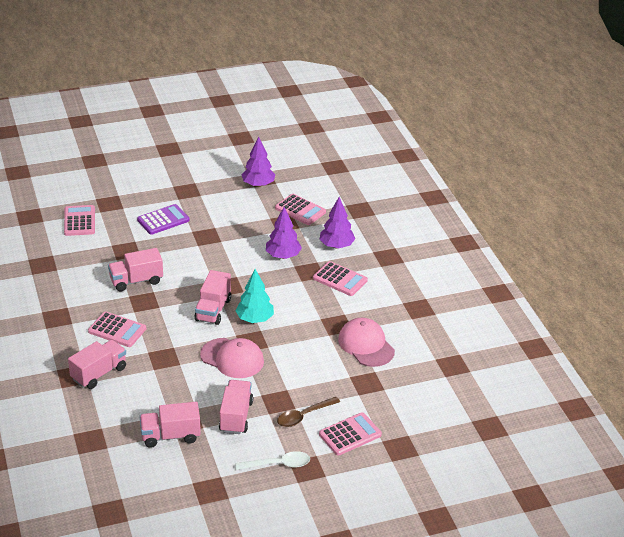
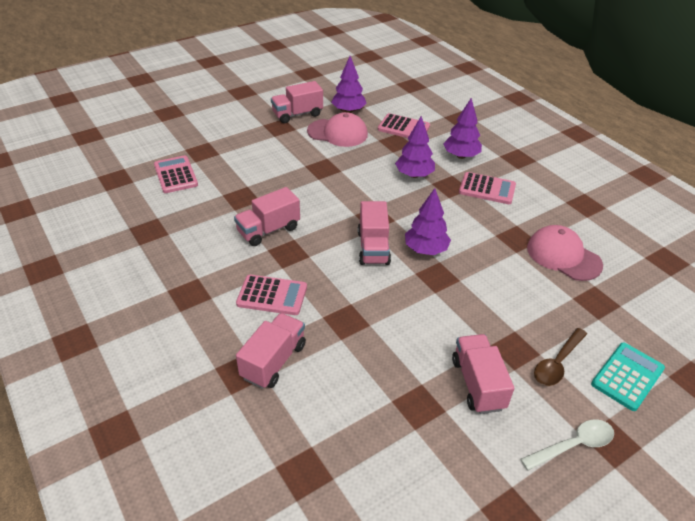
camera: 15 degrees left, 5 degrees up
(163, 220) = (268, 159): purple calculator -> none
(170, 436) = (411, 435): pink truck -> pink truck (297, 114)
(232, 358) = (428, 303): pink cap -> pink cap (338, 133)
(255, 319) = (425, 249): turquoise tree -> purple tree
(350, 434) = (627, 376): pink calculator -> turquoise calculator

